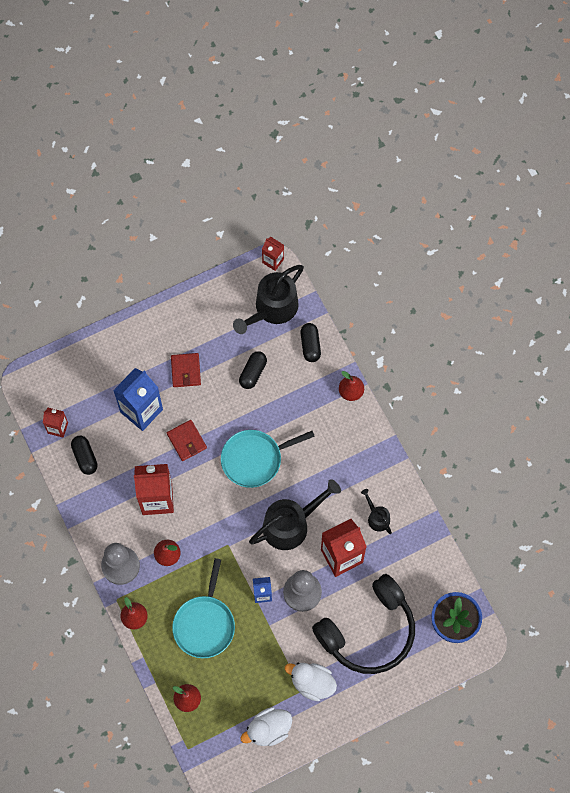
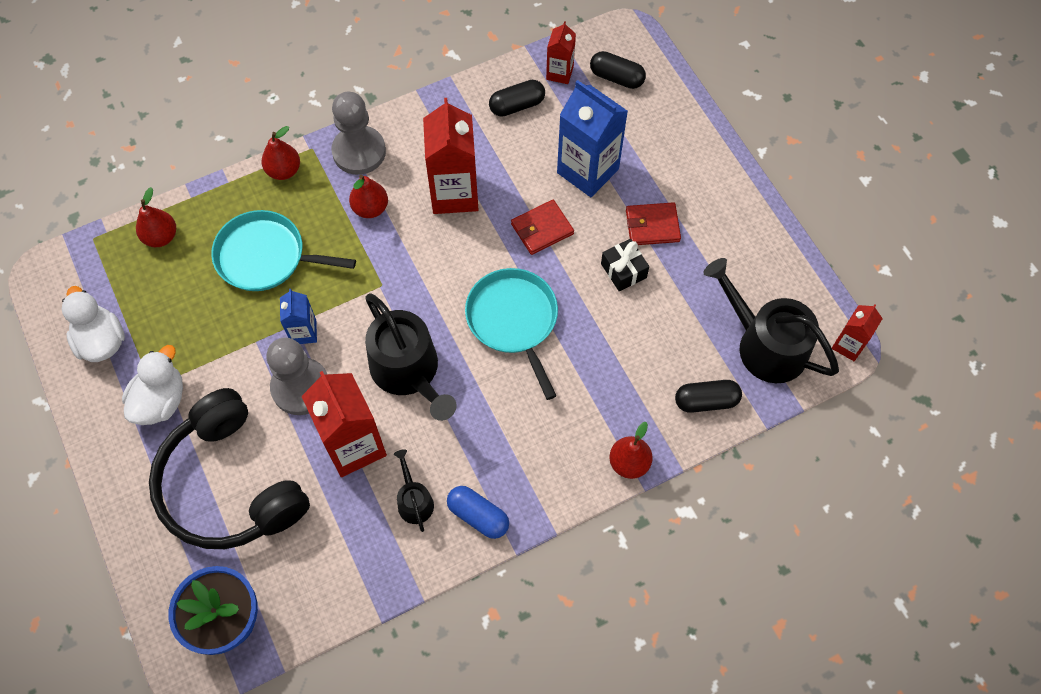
camera: 90 degrees right, 5 degrees down
(219, 390) = (623, 270): none -> black gift
(253, 373) = (654, 317): black capsule -> black capsule (616, 78)
(377, 517) = (414, 501): black watering can -> black watering can turned 75 degrees counterclockwise
(385, 479) = (478, 516): none -> blue capsule

